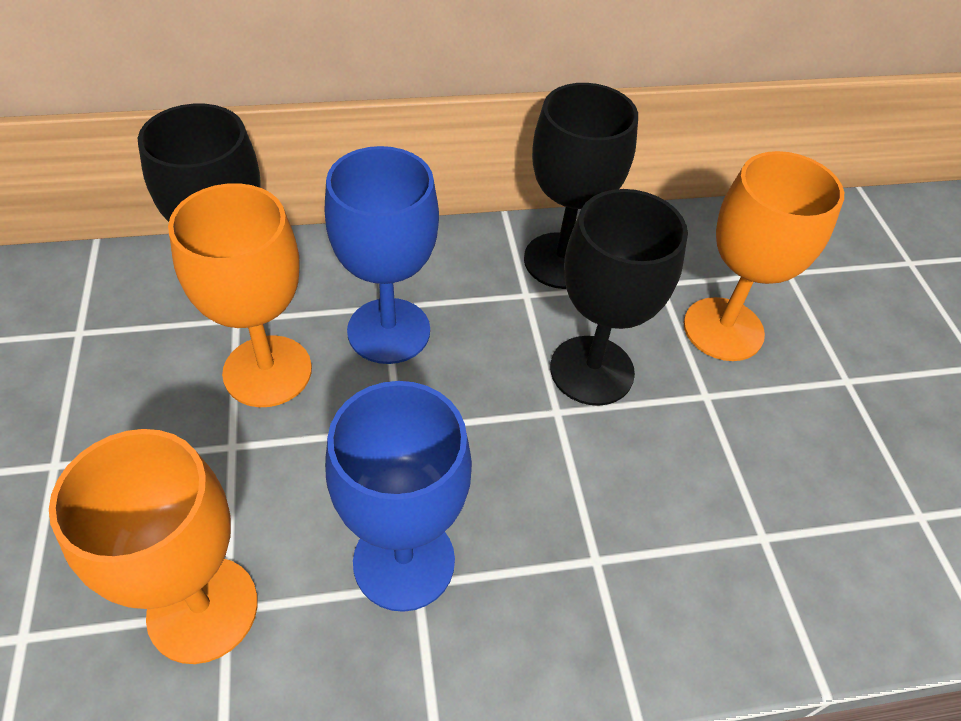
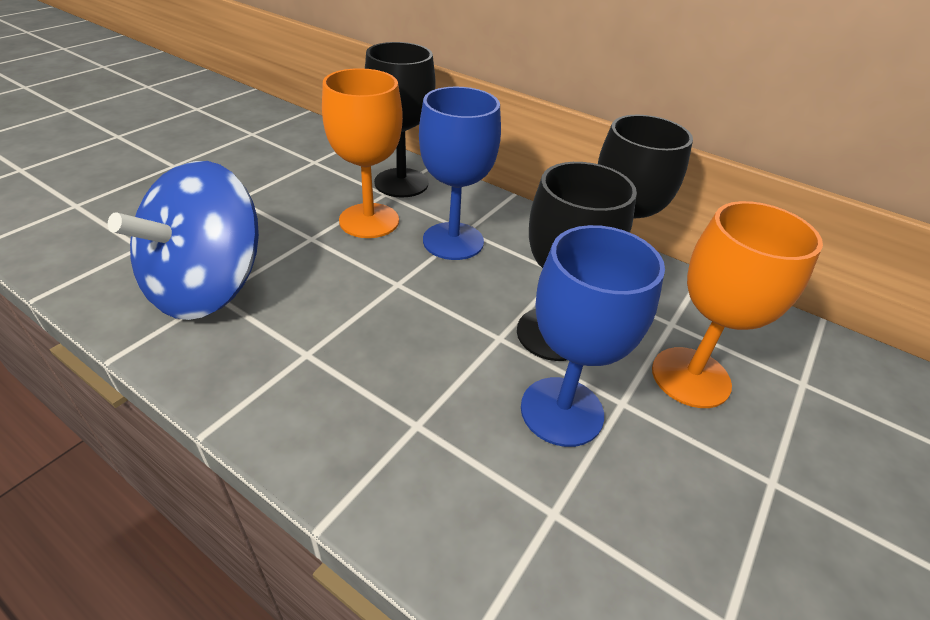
camera: 45 degrees right, 10 degrees down
(203, 609) = (208, 287): orange goblet -> blue spinning top
(404, 561) = (315, 339): blue goblet -> blue goblet (561, 411)

